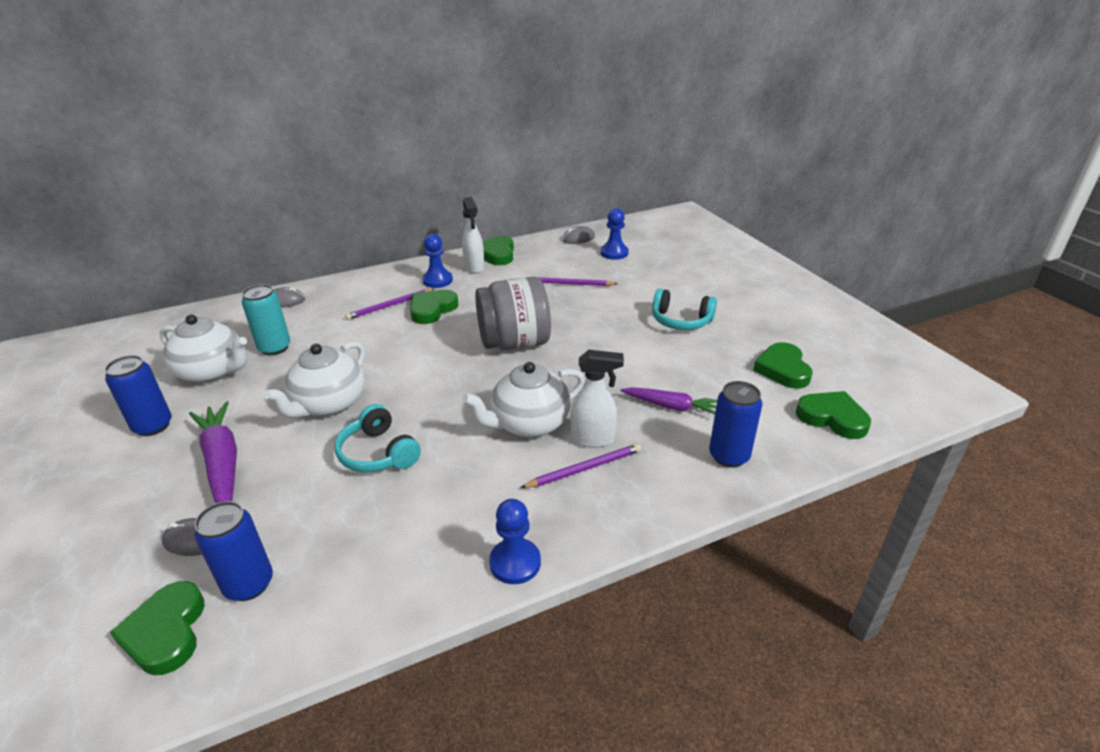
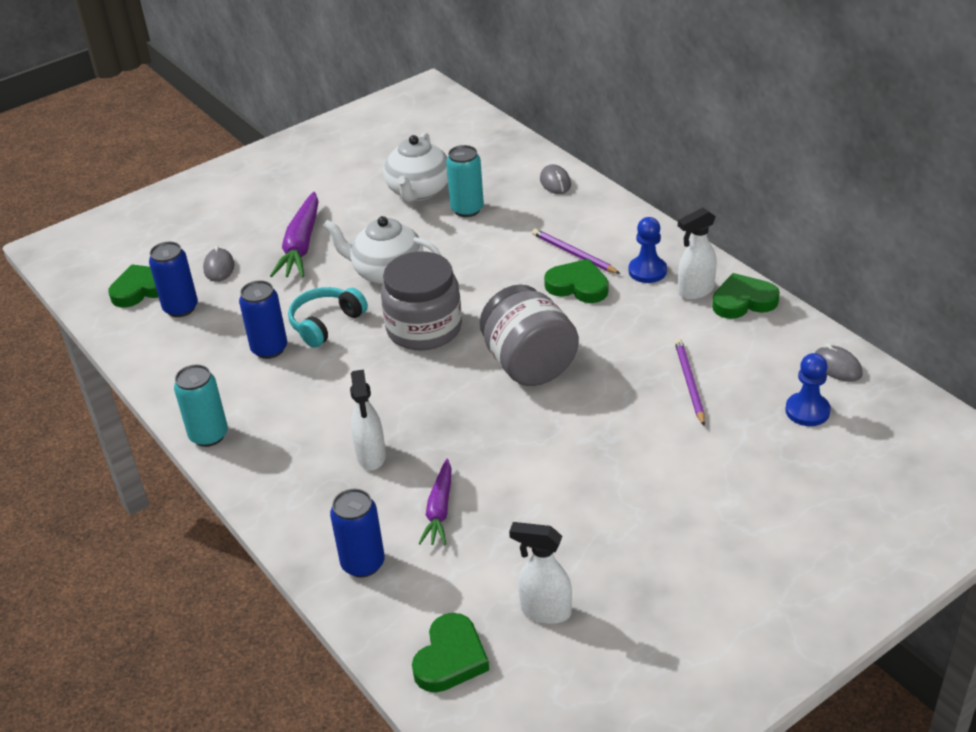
camera: 80 degrees right, 5 degrees up
(153, 426) = (338, 194): blue can -> blue can (269, 349)
(222, 462) = (301, 246): purple carrot -> purple carrot turned 135 degrees clockwise
(431, 390) = (424, 328): none -> grey jar
(515, 562) = (209, 435): blue pawn -> turquoise can
(529, 424) = (386, 407): white teapot -> none
(584, 468) = (326, 457): purple pencil -> none
(681, 321) = (633, 502): turquoise headphones -> none
(783, 369) = (545, 611): green heart -> white spray bottle

